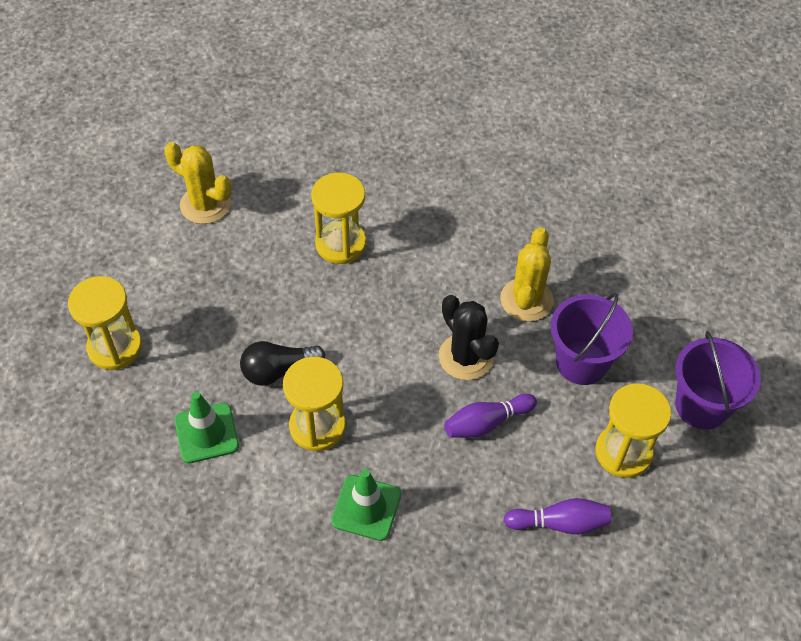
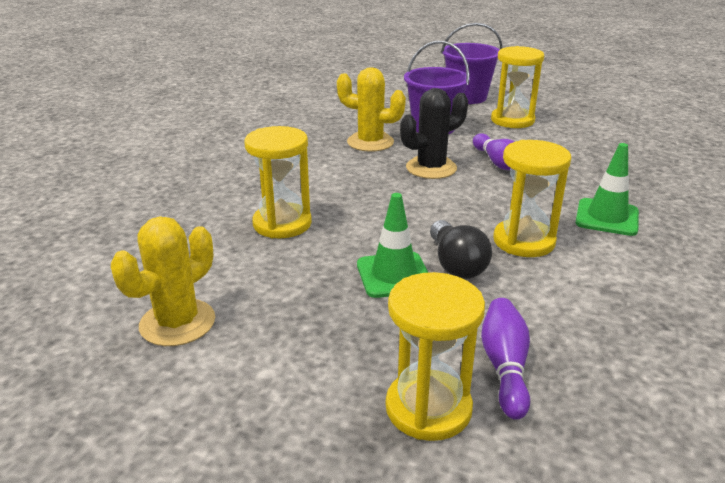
camera: 85 degrees left, 25 degrees down
(206, 433) = (554, 315): green traffic cone -> green traffic cone (394, 275)
(560, 523) = (582, 143): purple bowling pin -> purple bowling pin (505, 367)

